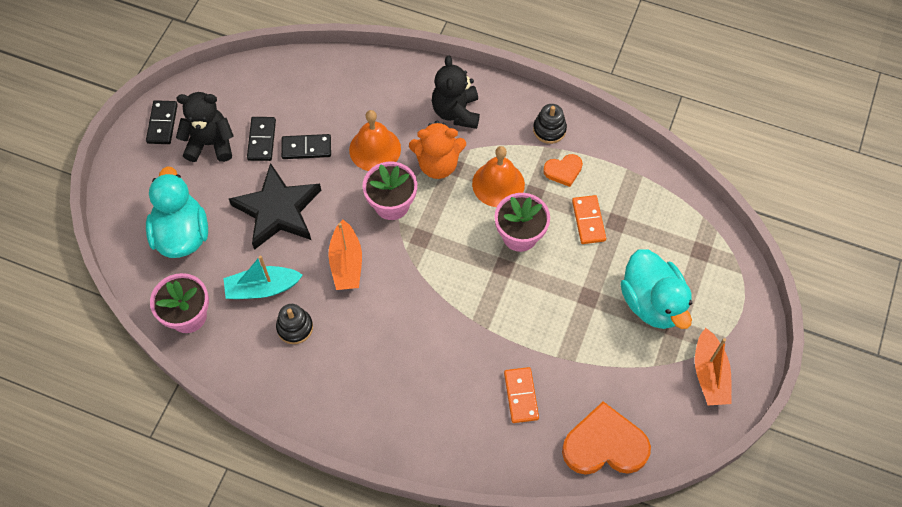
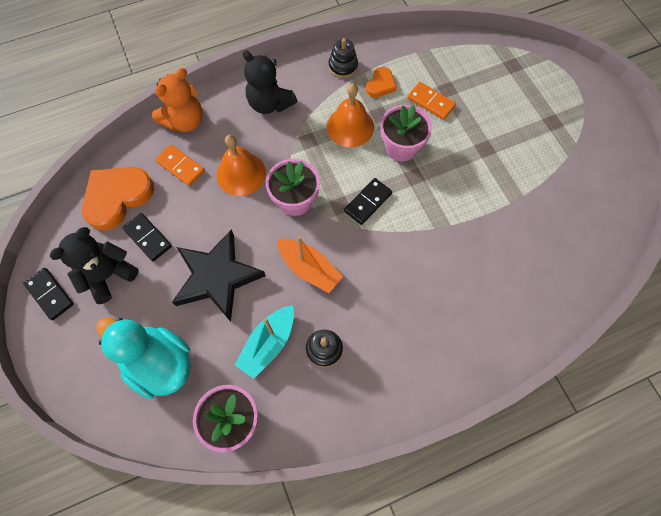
camera: 45 degrees left, 5 degrees up
(306, 148) = (189, 215): black domino -> black domino (367, 202)
(438, 164) = (296, 147): orange teddy bear -> orange teddy bear (185, 121)
(521, 396) = (519, 248): orange domino -> orange domino (180, 166)
(604, 445) = (600, 230): orange heart -> orange heart (117, 197)
(652, 302) = (523, 119): turquoise duck -> none
(709, 374) = (601, 132): orange boat -> none

